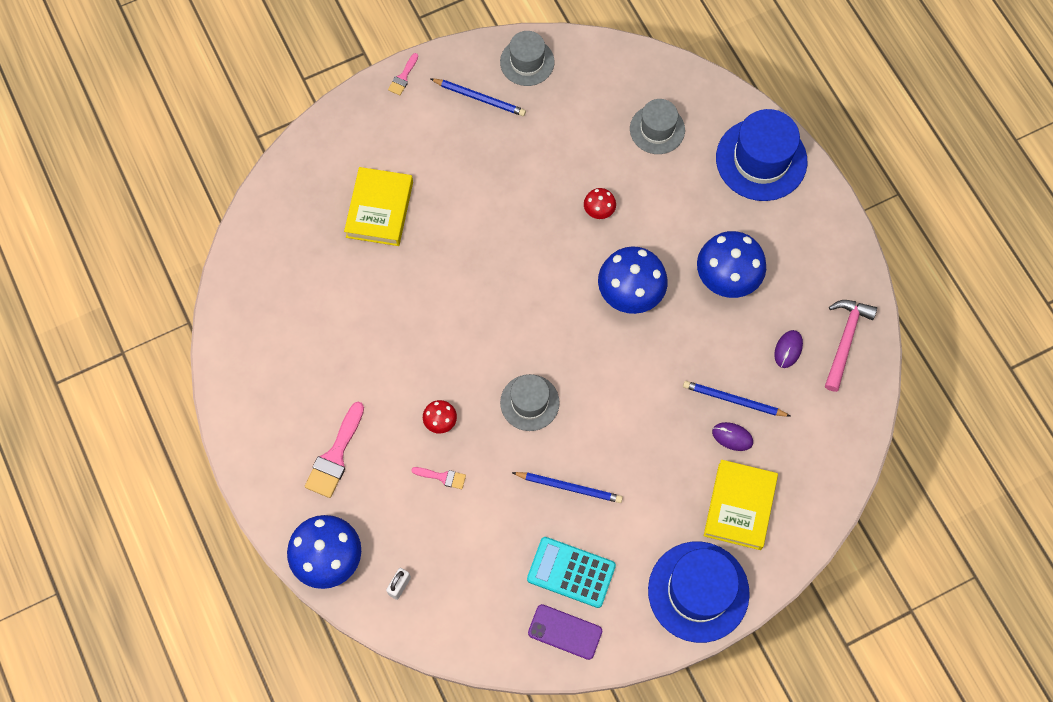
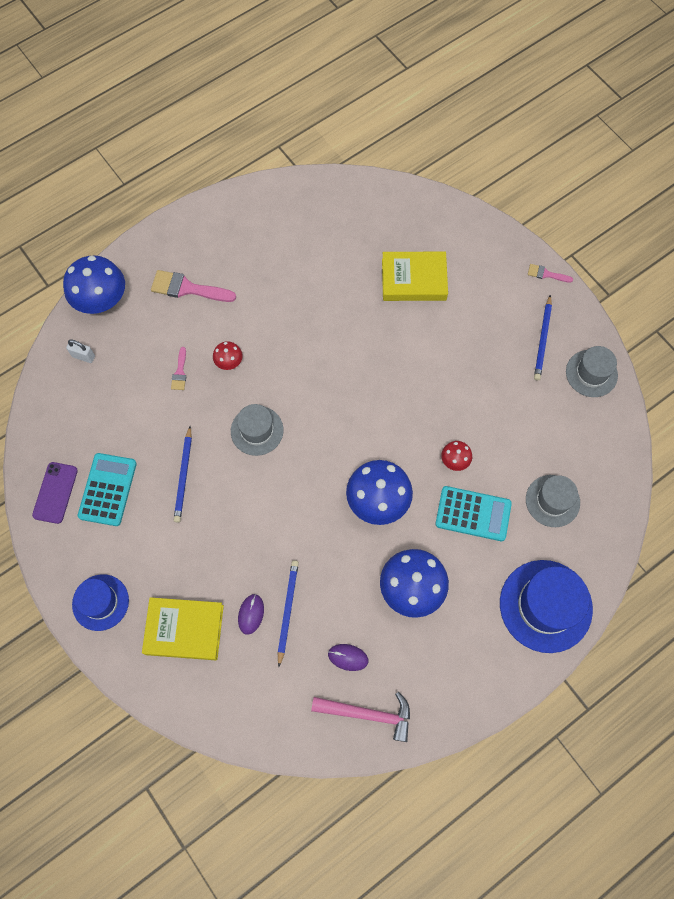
camera: 80 degrees right, 0 degrees up
(658, 205) = (473, 513): none -> turquoise calculator
(698, 591) = (100, 602): blue hat -> blue hat, size x0.61

